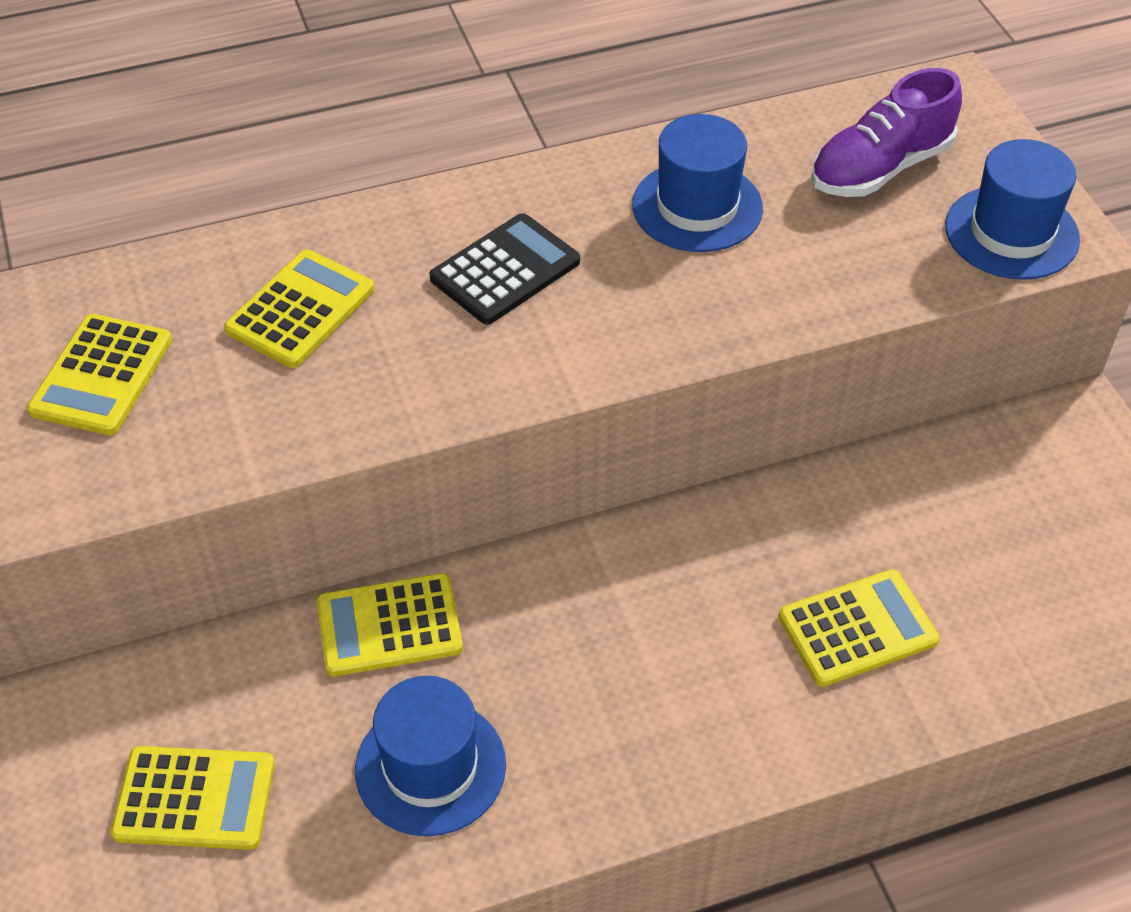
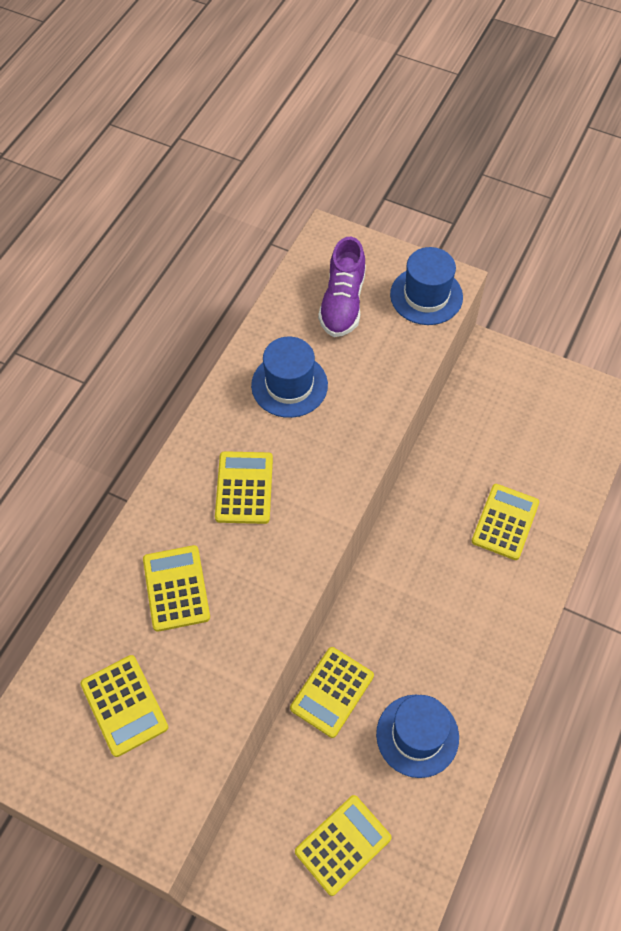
camera: 45 degrees left, 10 degrees up
(505, 270) = (244, 488): black calculator -> yellow calculator

